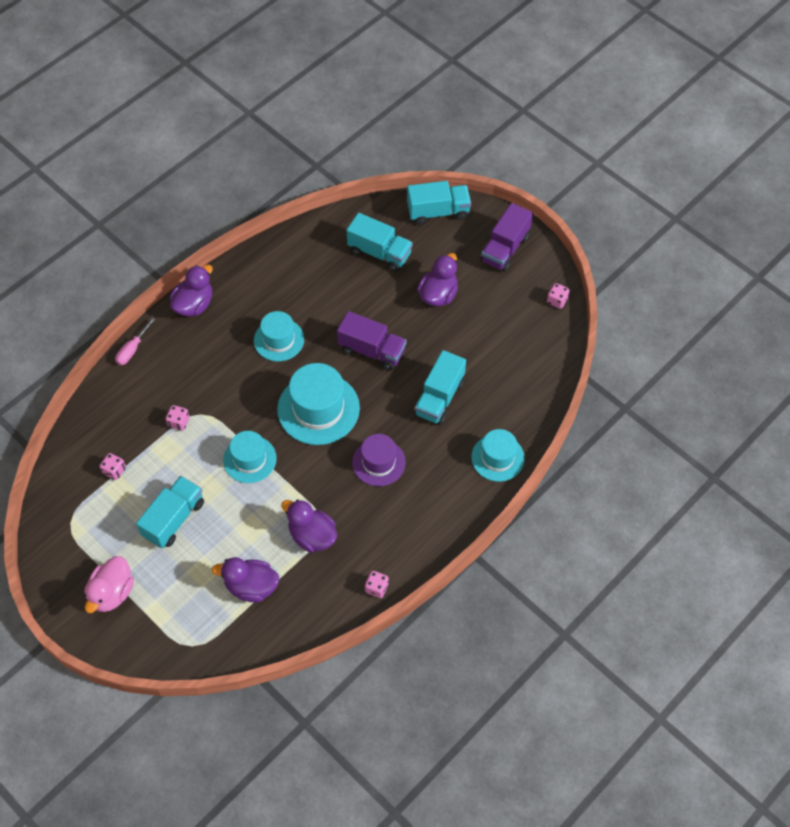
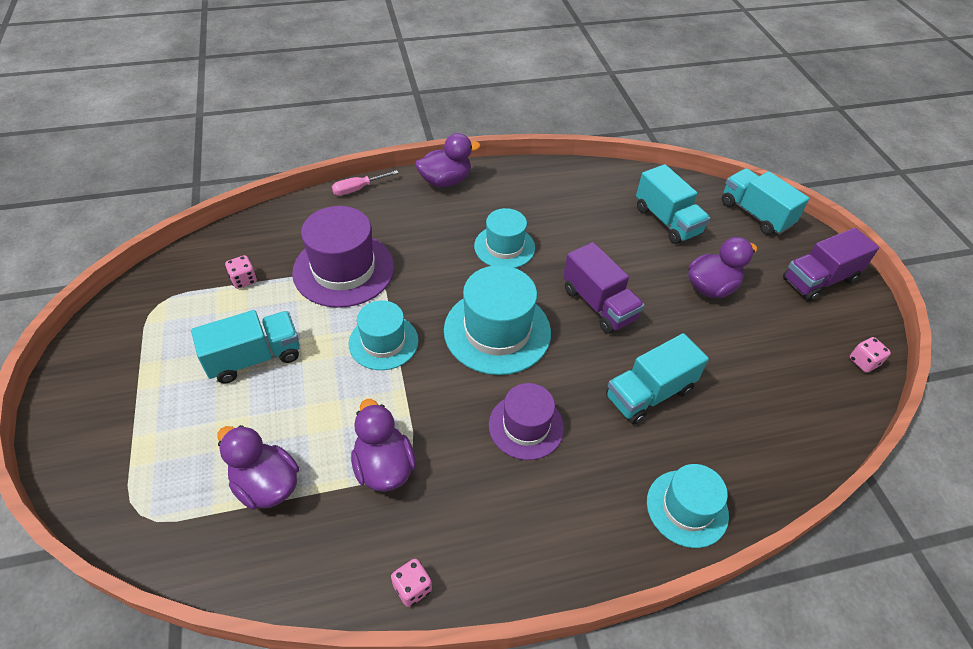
camera: 30 degrees right, 10 degrees down
(112, 593) = (123, 397): pink duck -> none
(179, 422) = (344, 269): pink dice -> purple hat
(438, 212) = (755, 214): turquoise truck -> turquoise truck turned 150 degrees counterclockwise

